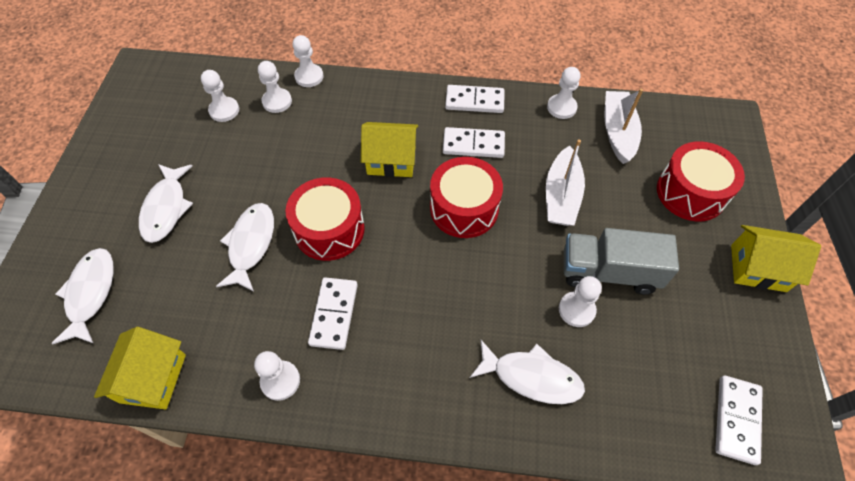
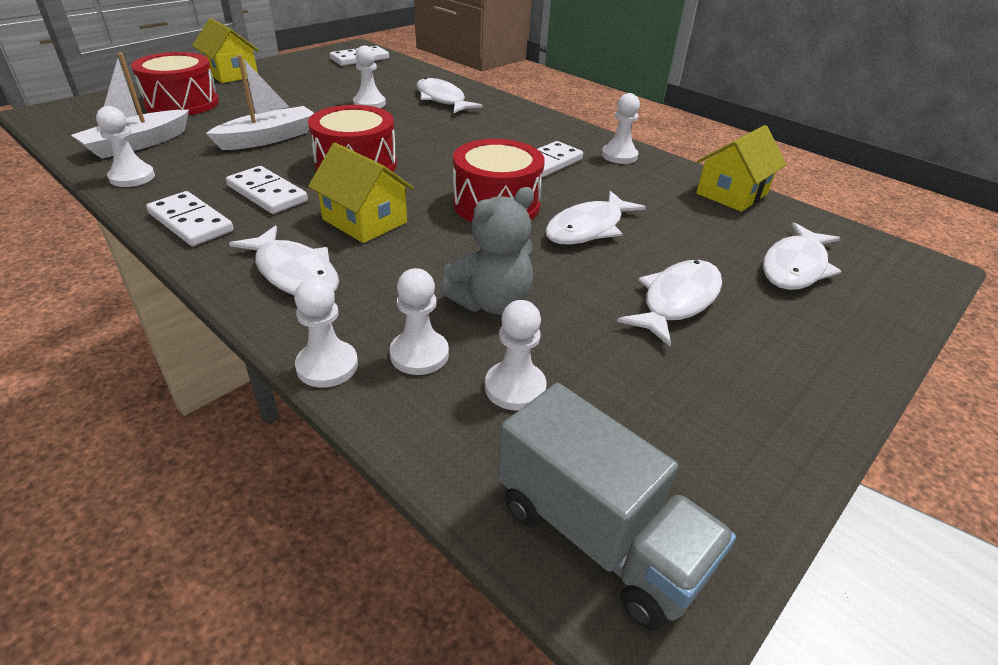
camera: 145 degrees left, 20 degrees down
(267, 146) = (491, 302): none -> grey teddy bear
(380, 105) = (294, 273): none -> white fish
(609, 272) = (318, 104): grey truck -> grey truck (598, 535)

